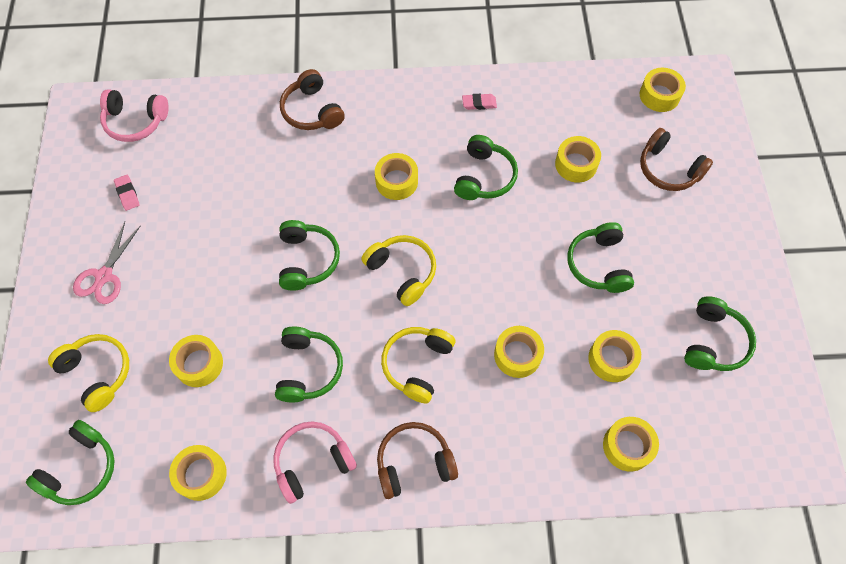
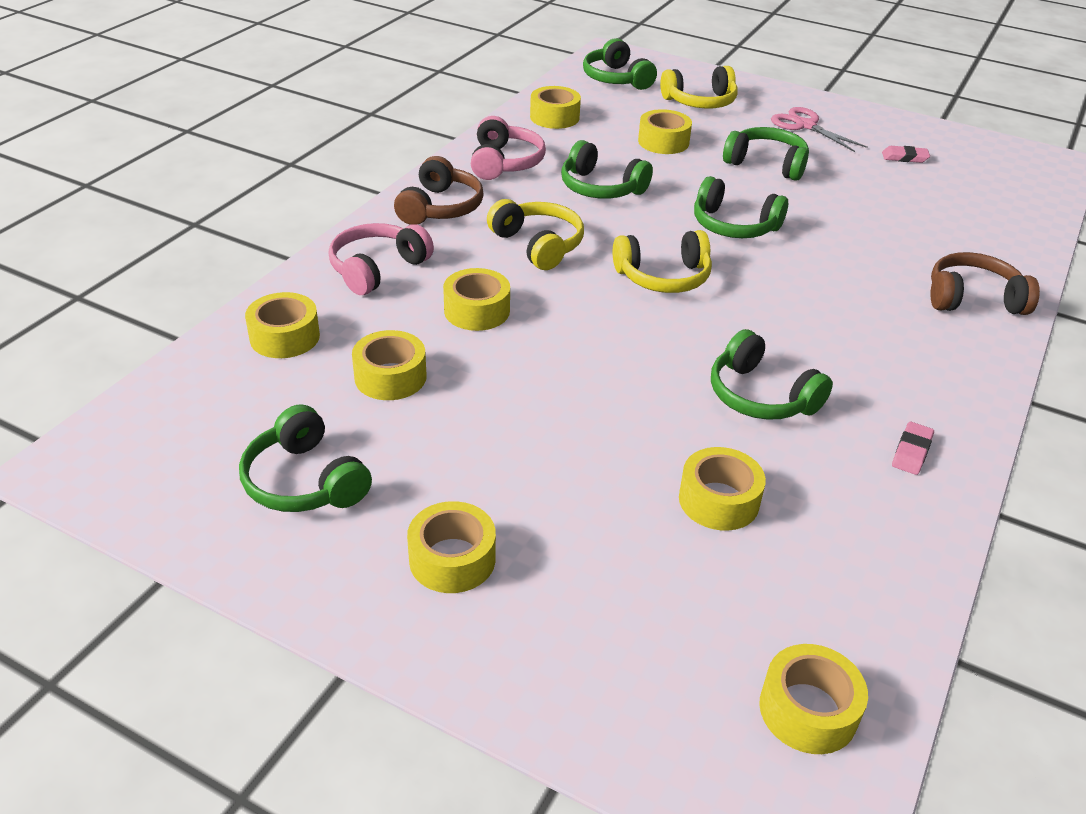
camera: 120 degrees right, 25 degrees down
(135, 122) = (1013, 185): pink headphones -> pink headphones (377, 269)
(396, 181) = (805, 321): yellow tape -> yellow tape (452, 559)
(598, 264) = (527, 434): green headphones -> green headphones (766, 164)
(668, 169) = (626, 613): brown headphones -> none

